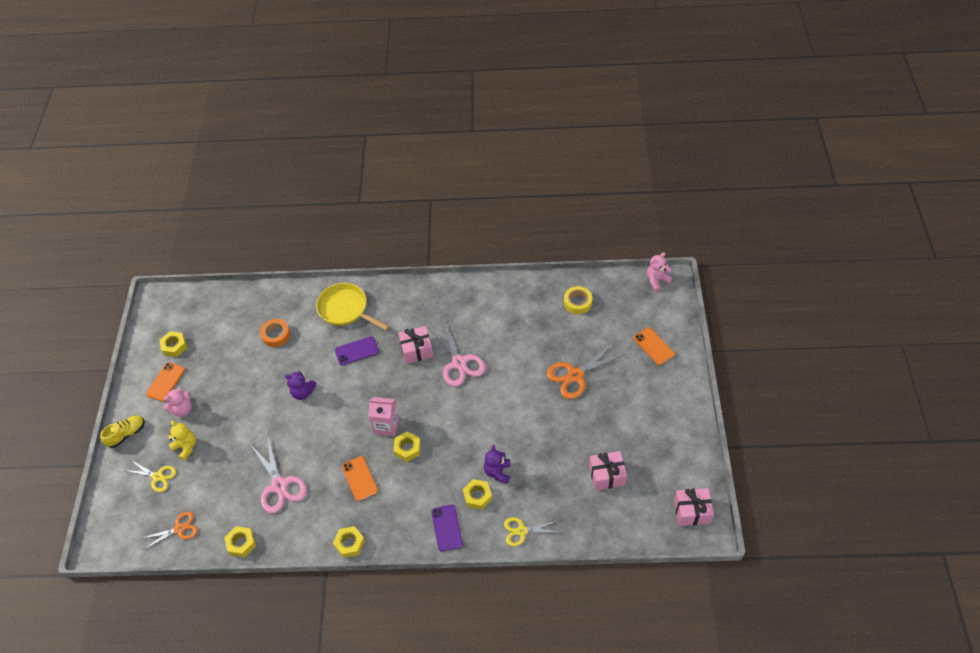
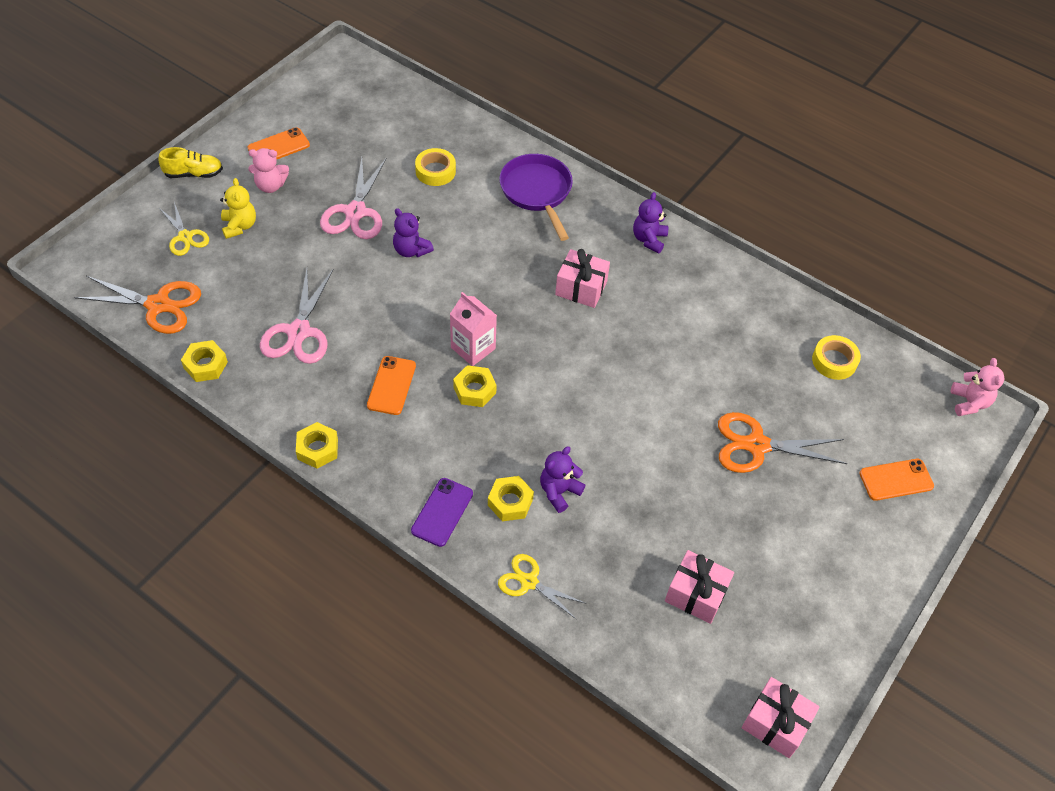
camera: 30 degrees right, 0 degrees up
(174, 346) = (319, 116): yellow nut -> none
(179, 529) = (158, 305): orange scissors -> orange scissors, size x1.60
(276, 335) = (435, 171): orange tape -> yellow tape
(346, 309) = (537, 192): yellow pan -> purple pan
(356, 351) = (510, 244): purple phone -> none
(430, 297) = (649, 239): none -> purple teddy bear
(459, 362) = (620, 334): pink scissors -> pink scissors (355, 212)
(653, 346) = (896, 480): orange phone -> orange phone turned 75 degrees clockwise
(657, 280) = (969, 403): pink teddy bear -> pink teddy bear turned 90 degrees clockwise

